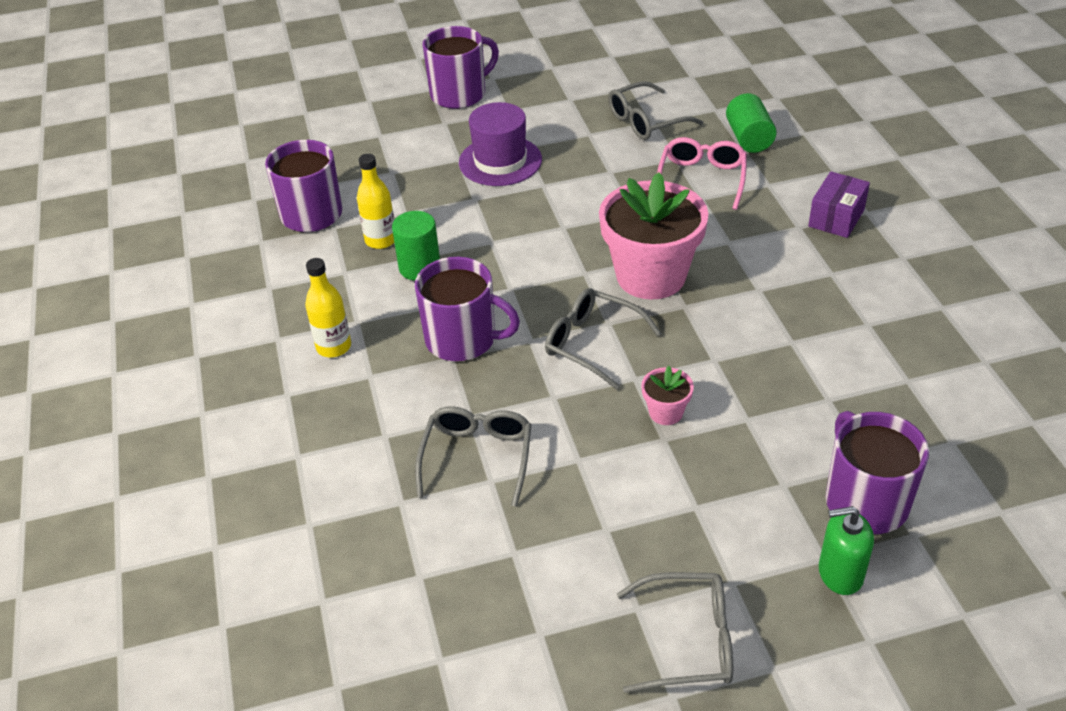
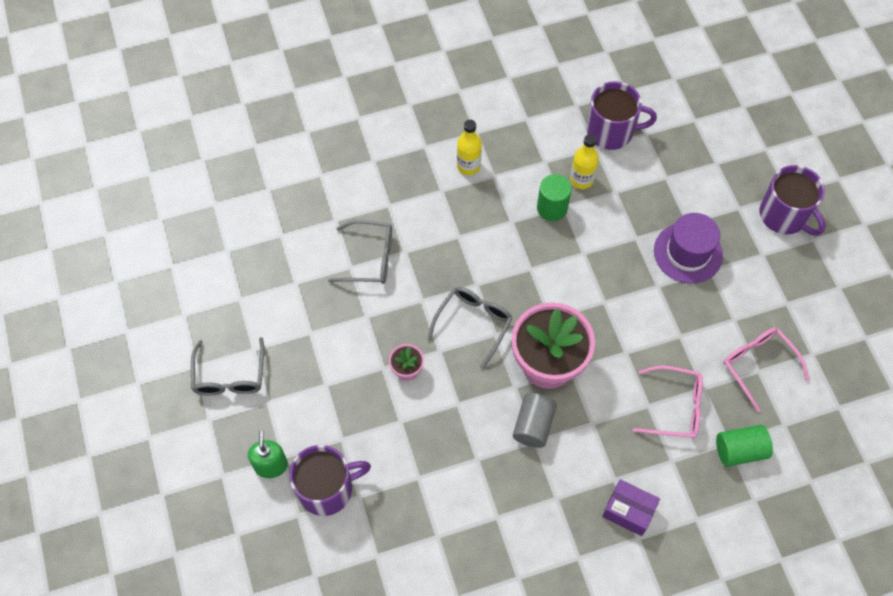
camera: 85 degrees right, 20 degrees up
(463, 339) = (477, 242): purple mug -> none
(646, 121) = (758, 365): grey glasses -> pink glasses
(738, 290) = (533, 425): none -> grey cylinder

